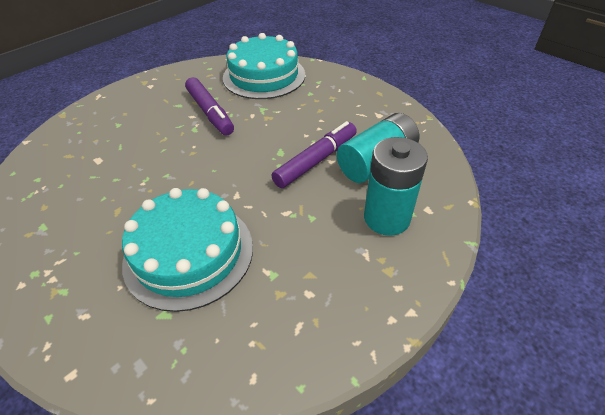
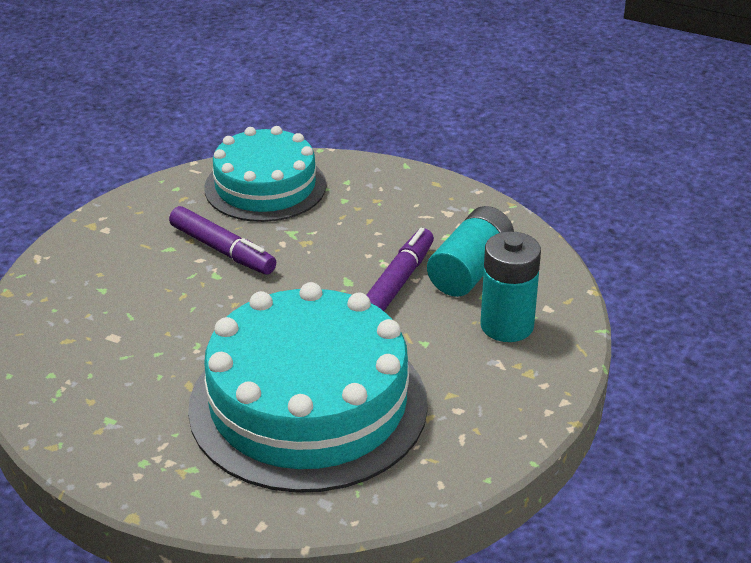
camera: 20 degrees left, 10 degrees down
(189, 253) = (308, 405): turquoise cake -> turquoise cake, size x1.60

